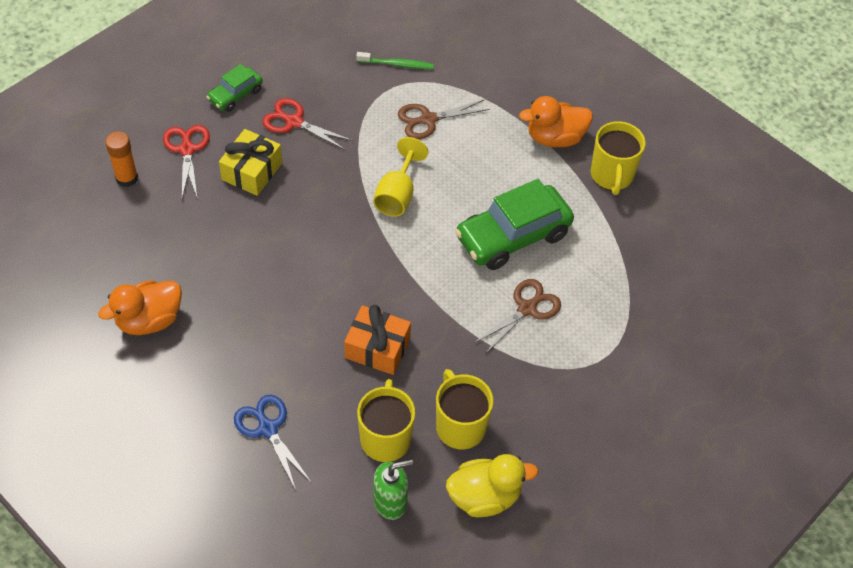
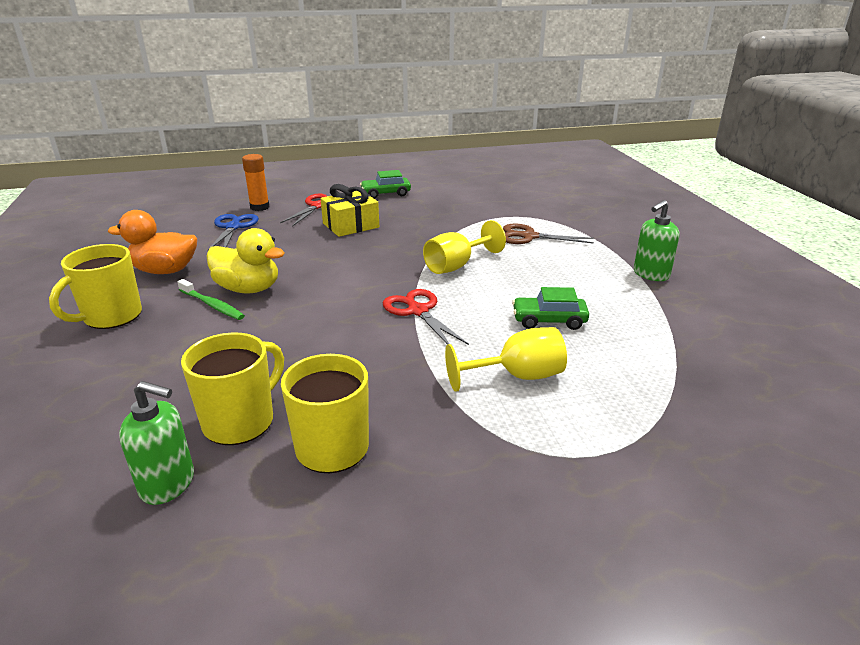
camera: 35 degrees right, 25 degrees down
(267, 428) = (146, 366): blue scissors -> blue scissors (233, 227)
(294, 122) = (413, 213): red scissors -> red scissors (418, 311)
(377, 348) = (322, 350): orange gift -> none
(397, 64) = (529, 208): green toothbrush -> green toothbrush (212, 305)
(484, 497) = (281, 536): yellow duck -> yellow duck (248, 289)
(513, 236) = (549, 321): green car -> green car, size x0.53
(527, 308) = (517, 376): brown scissors -> yellow goblet
(555, 138) = (650, 274): orange duck -> green soap dispenser
(612, 176) = (702, 313): yellow mug -> yellow mug (111, 317)

